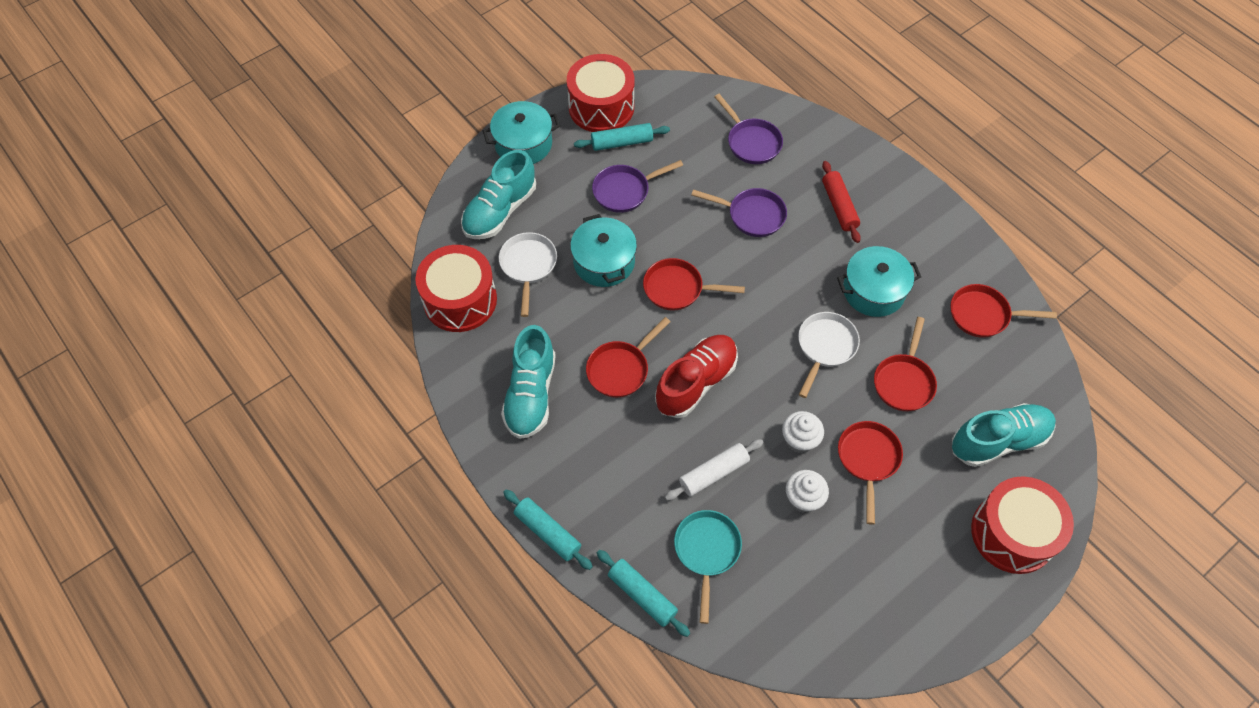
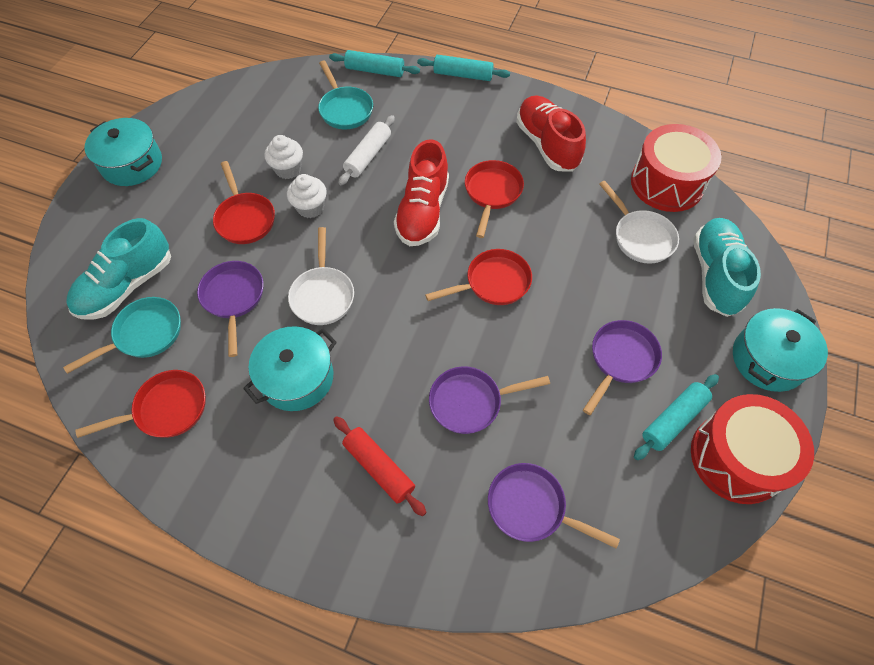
camera: 150 degrees right, 0 degrees up
(531, 394) = (547, 145): turquoise shoe -> red shoe
(604, 262) = (579, 274): turquoise pot -> turquoise pot (132, 164)
(904, 381) = (233, 298): red pan -> purple pan
(990, 385) = (144, 334): none -> turquoise pan
(1012, 533) = (103, 218): red drum -> none

